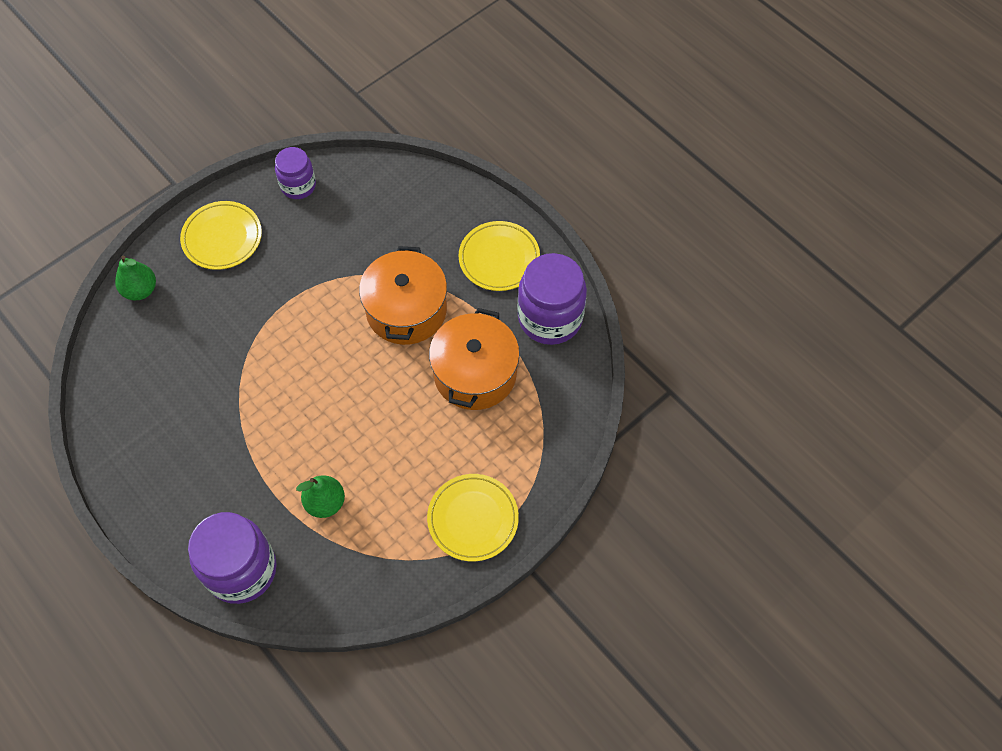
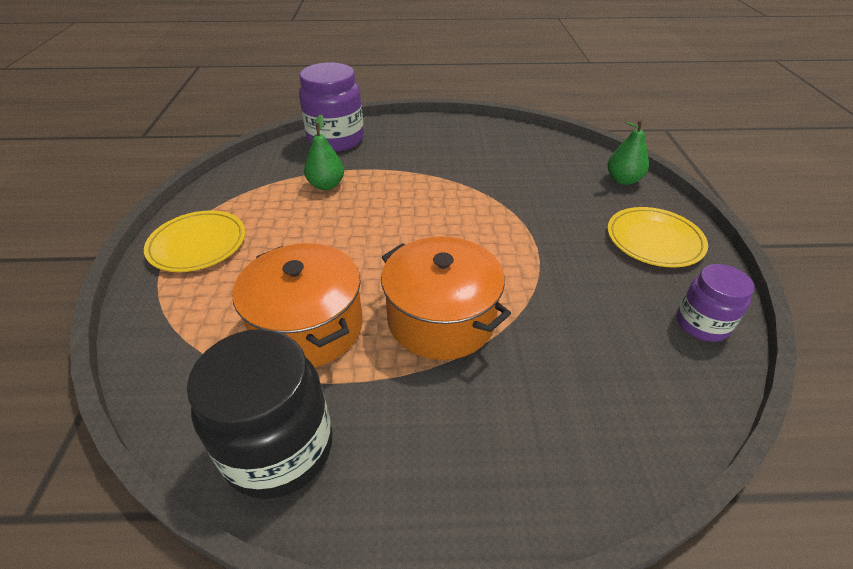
camera: 130 degrees right, 20 degrees down
(499, 258) = (423, 458): yellow plate -> none
(550, 318) = (279, 448): purple jar -> black jar

